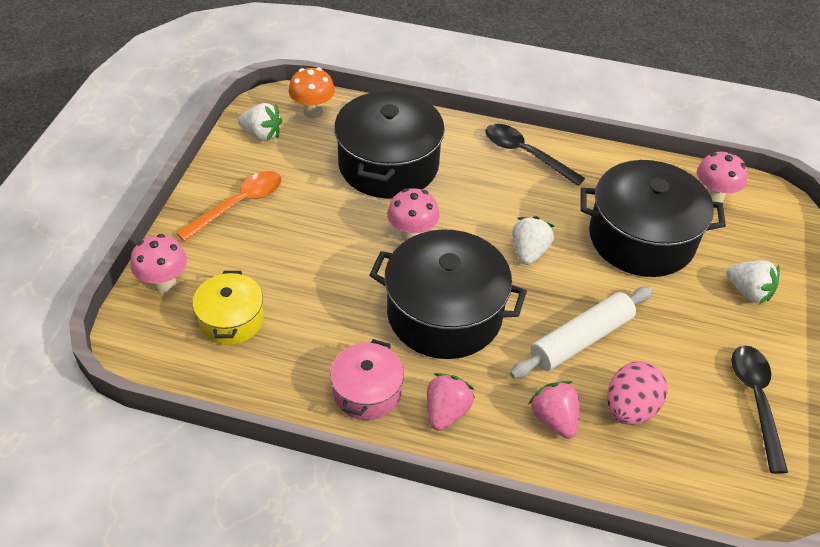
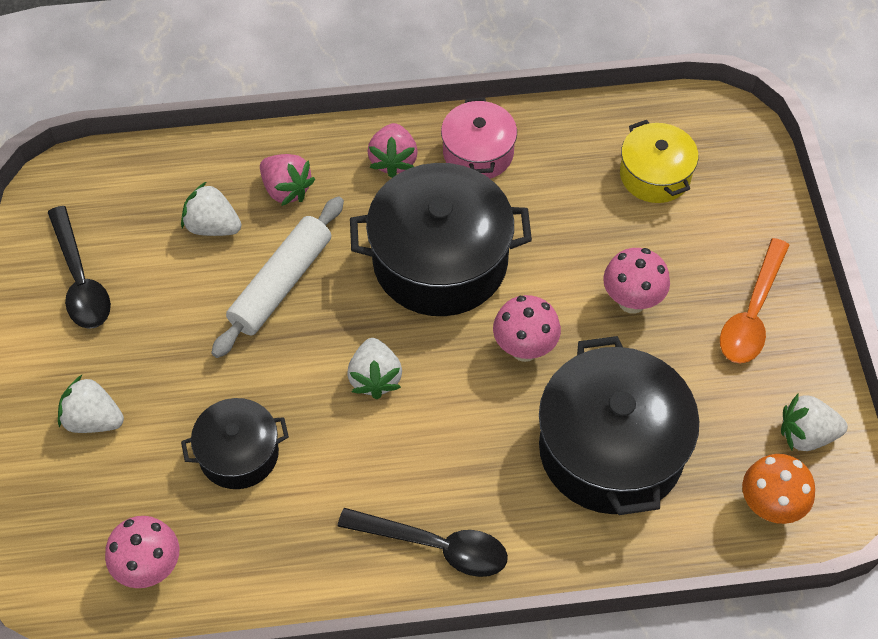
camera: 160 degrees right, 10 degrees up
(164, 283) = (752, 188): pink mushroom -> pink mushroom (632, 301)
(630, 408) = (212, 226): pink egg -> white strawberry
(641, 238) = (239, 454): black pot -> black pot, size x0.55

